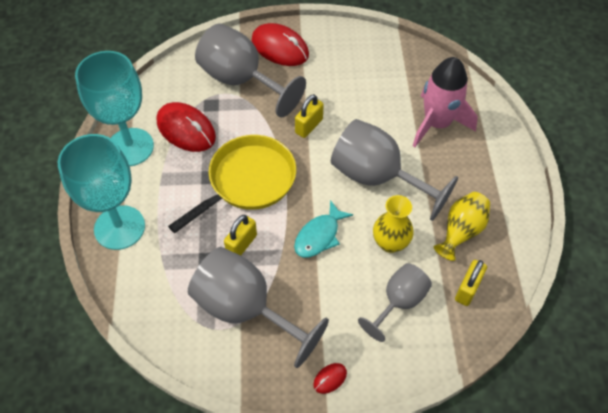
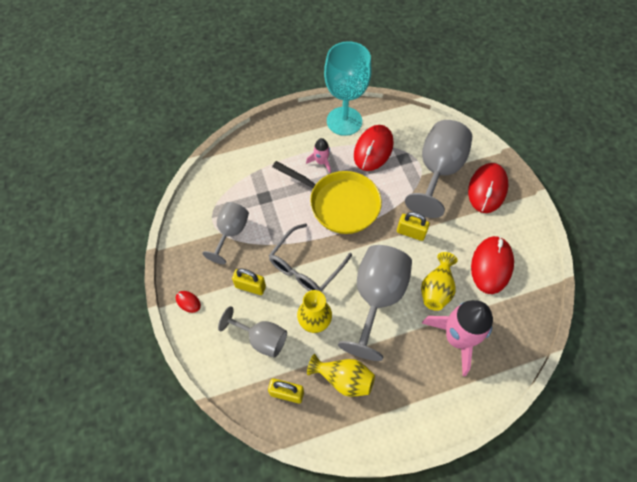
camera: 75 degrees right, 5 degrees up
(119, 227) = (275, 138): turquoise goblet -> none
(180, 186) = (321, 162): none -> pink rocket
(241, 244) = (283, 215): yellow padlock -> yellow padlock (250, 287)
(245, 309) = (231, 232): grey goblet -> grey goblet, size x0.60
(319, 236) = (306, 266): turquoise fish -> grey glasses
(367, 73) = (491, 265): none -> red mouse
(381, 124) = (436, 289): none -> yellow vase

